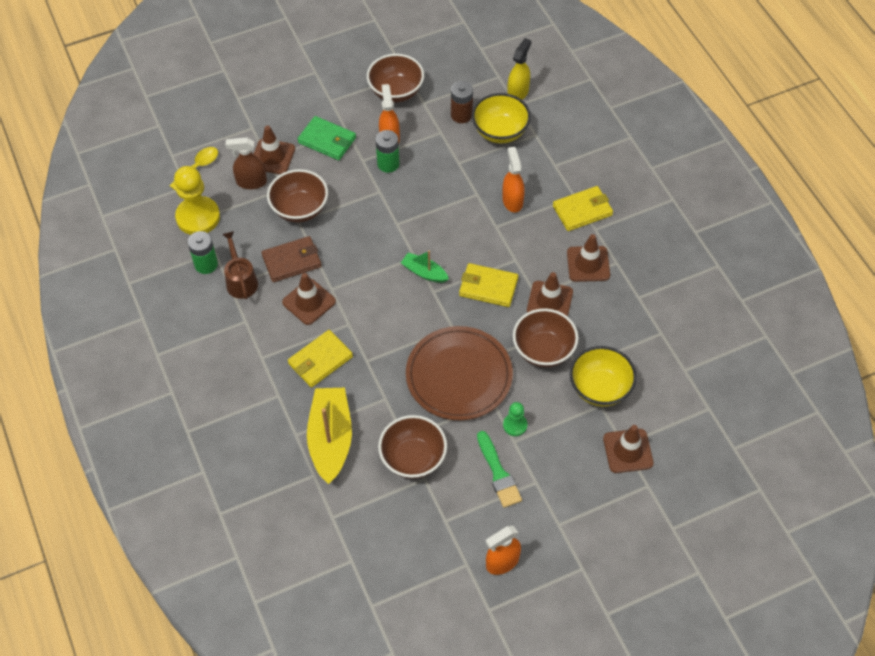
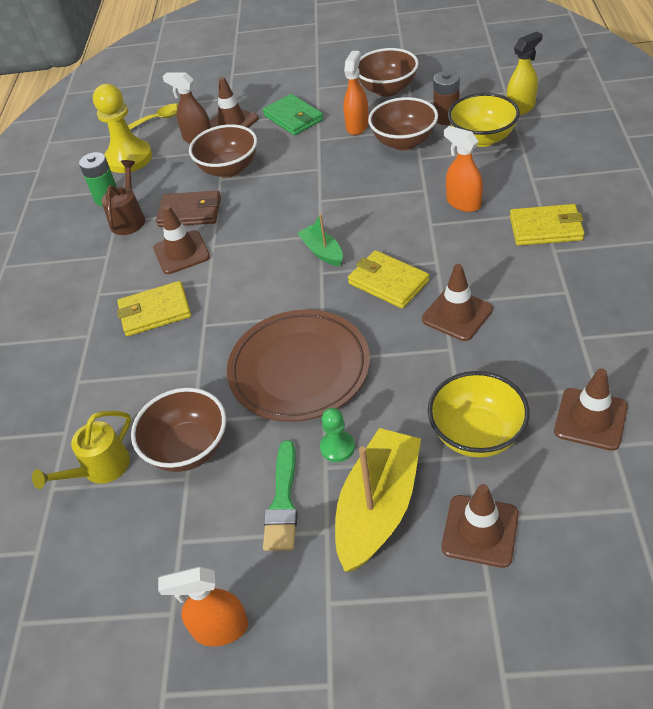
camera: 30 degrees right, 10 degrees down
(331, 439) = (110, 398): yellow boat -> yellow boat (378, 508)
(358, 492) = (100, 469): none -> yellow watering can
(388, 164) = (343, 147): green battery -> none
(512, 201) = (463, 203): orange spray bottle -> orange spray bottle turned 60 degrees counterclockwise
(543, 350) = (421, 367): brown bowl -> brown bowl (404, 142)
(588, 264) = (527, 285): brown traffic cone -> brown traffic cone (590, 419)

